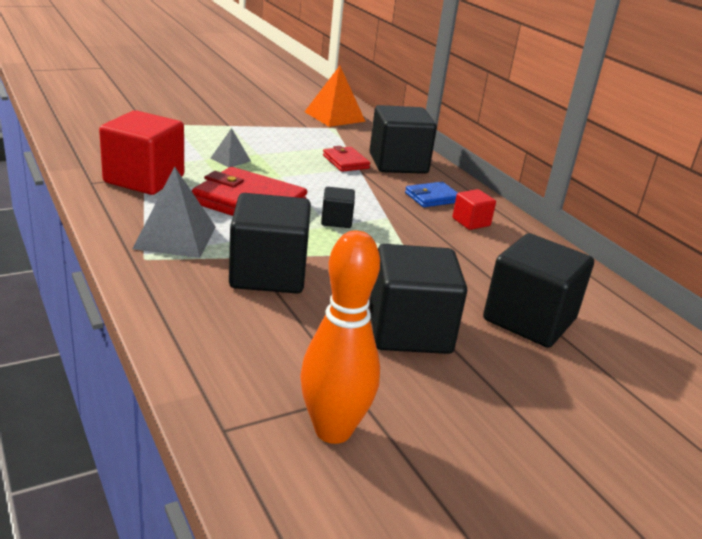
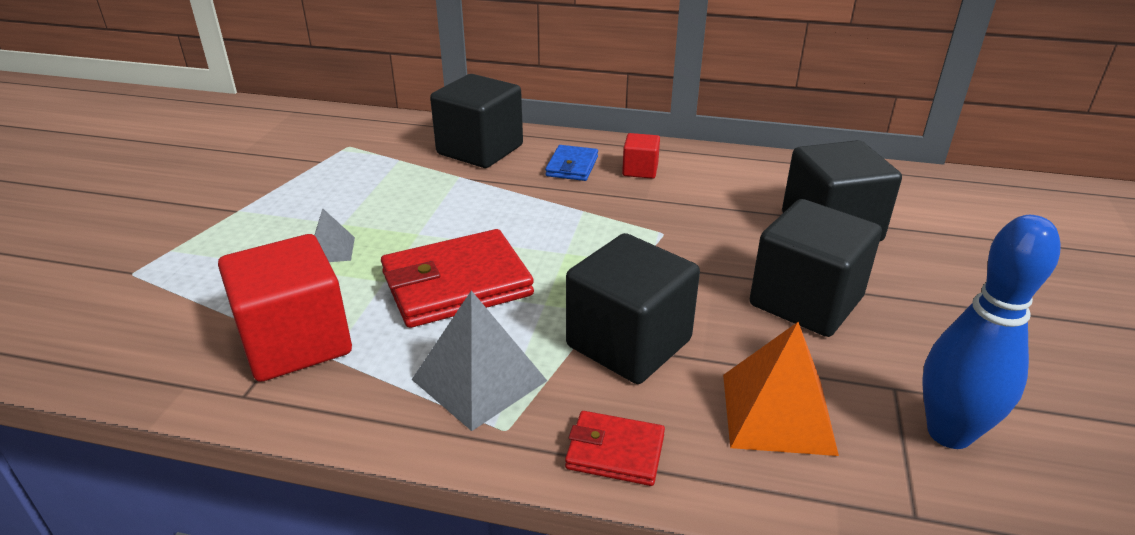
camera: 45 degrees left, 5 degrees up
(333, 430) = (949, 433): orange bowling pin -> blue bowling pin
(334, 116) = (322, 133): orange pyramid -> orange pyramid (778, 413)
(336, 220) = (559, 244): black cube -> none
(345, 162) = (438, 177): red wallet -> red wallet (615, 452)

